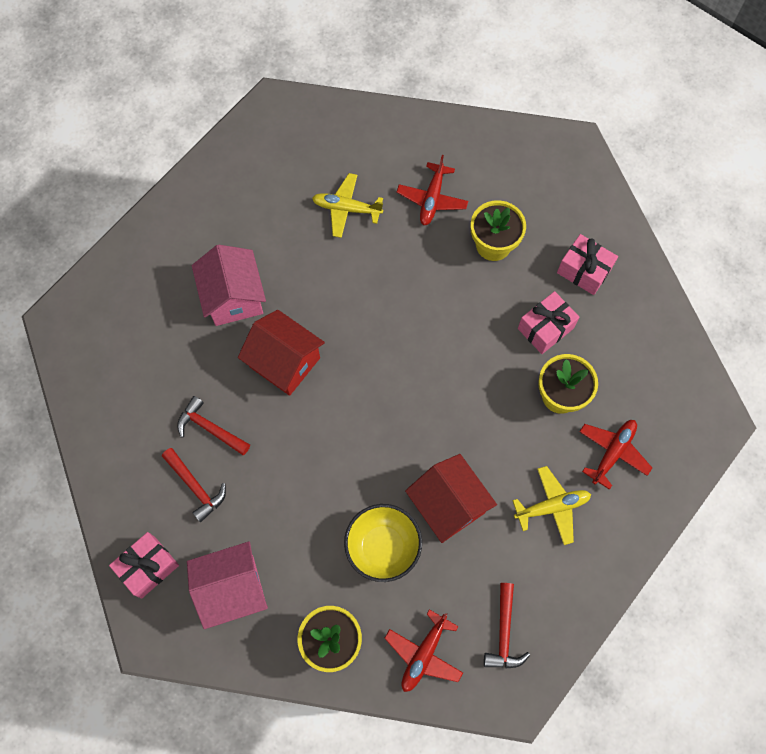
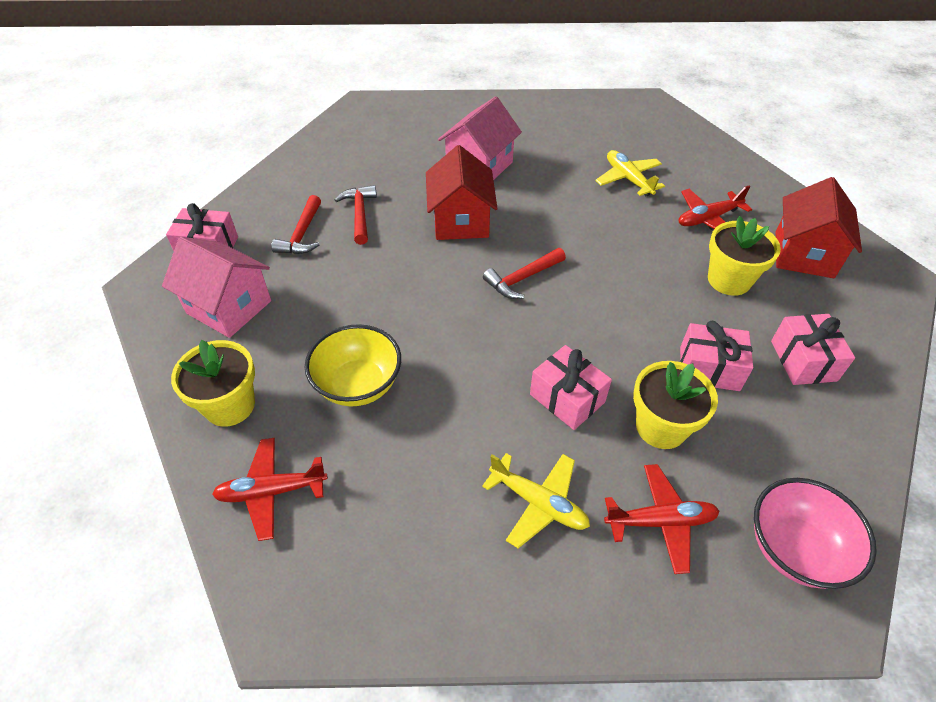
camera: 50 degrees right, 20 degrees down
(448, 505) = (449, 408): red house -> red house (804, 254)
(498, 429) = (567, 398): none -> pink gift
(504, 633) = (354, 554): red hammer -> red hammer (522, 278)
(677, 402) = (794, 549): none -> pink bowl

